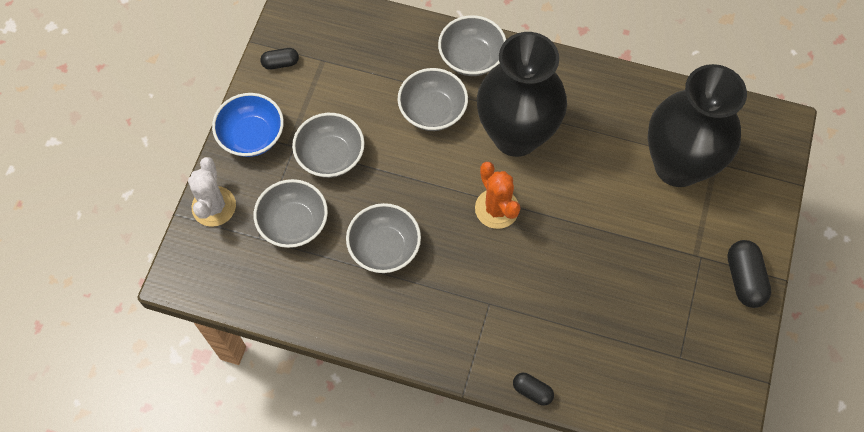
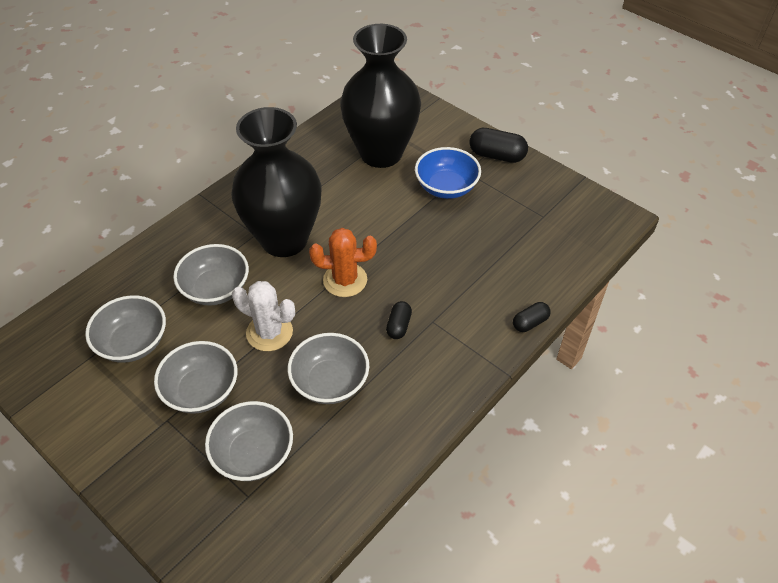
camera: 65 degrees left, 15 degrees down
(214, 206) = (181, 529): white cactus -> white cactus (269, 332)
(252, 136) = (124, 457): blue bowl -> blue bowl (446, 187)
(280, 63) = (62, 396): black capsule -> black capsule (398, 326)
(471, 58) = (185, 240): grey bowl -> grey bowl (133, 343)

